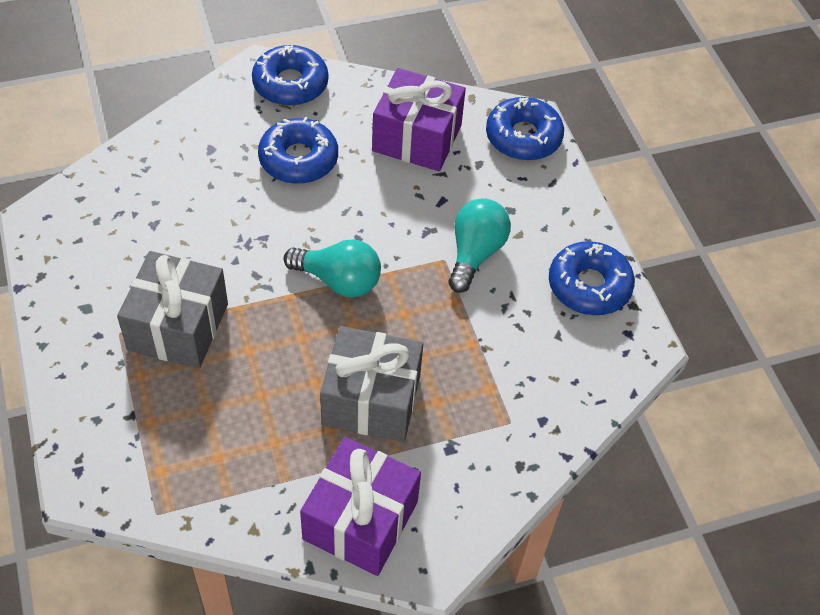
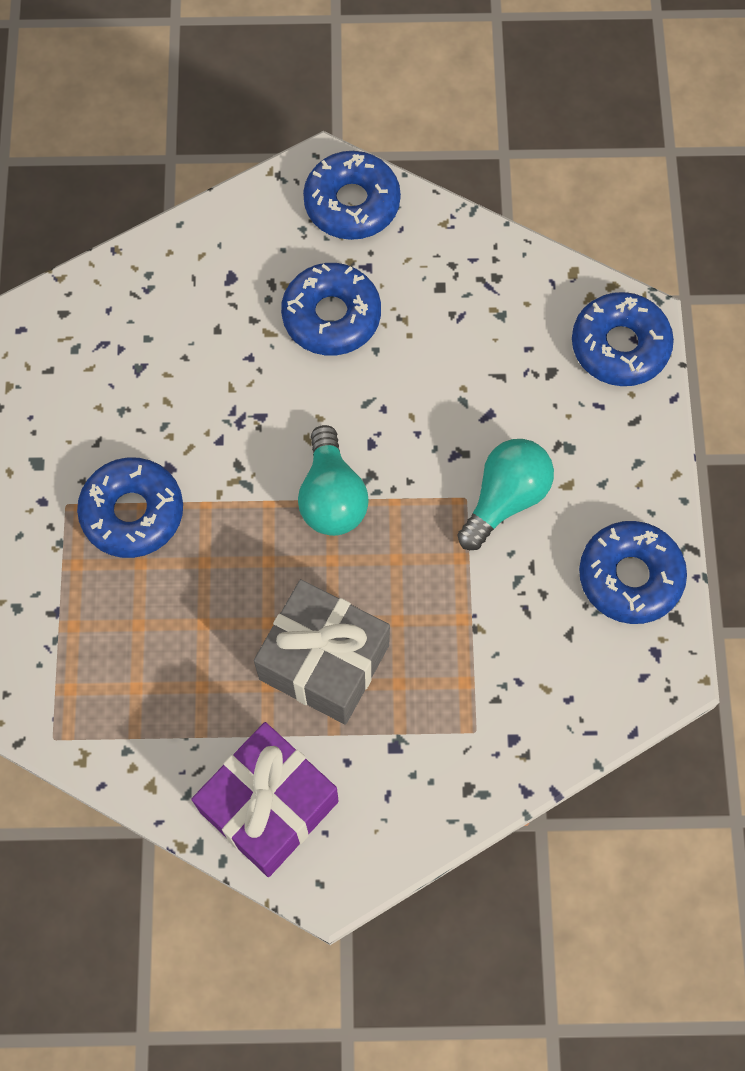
camera: 20 degrees right, 15 degrees up
(178, 326) = (132, 512): grey gift -> blue donut
(338, 281) = (331, 496): turquoise light bulb -> turquoise light bulb turned 45 degrees clockwise
(417, 138) = (485, 318): purple gift -> none

